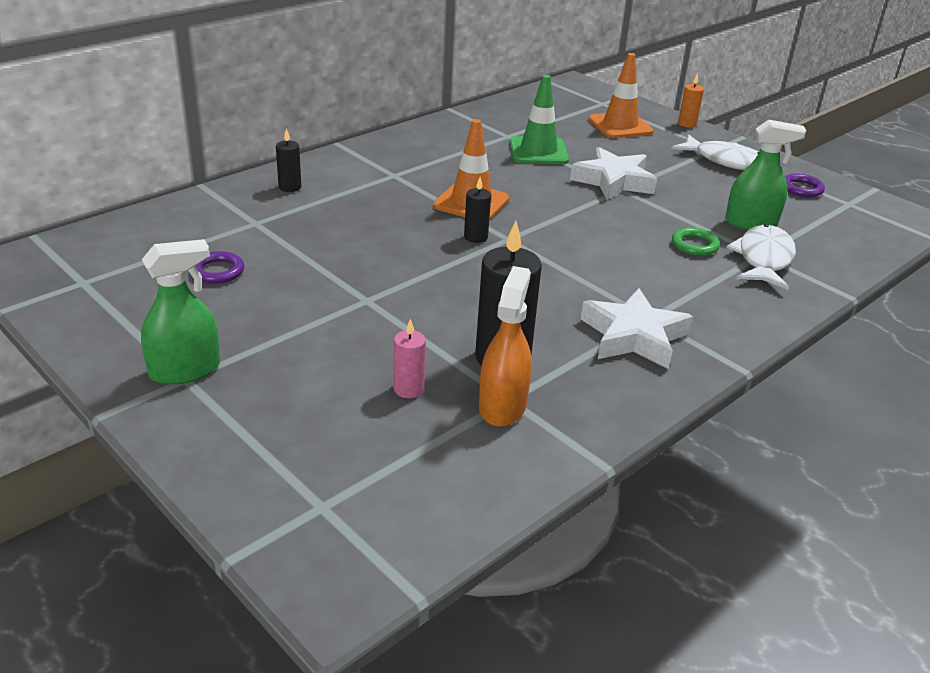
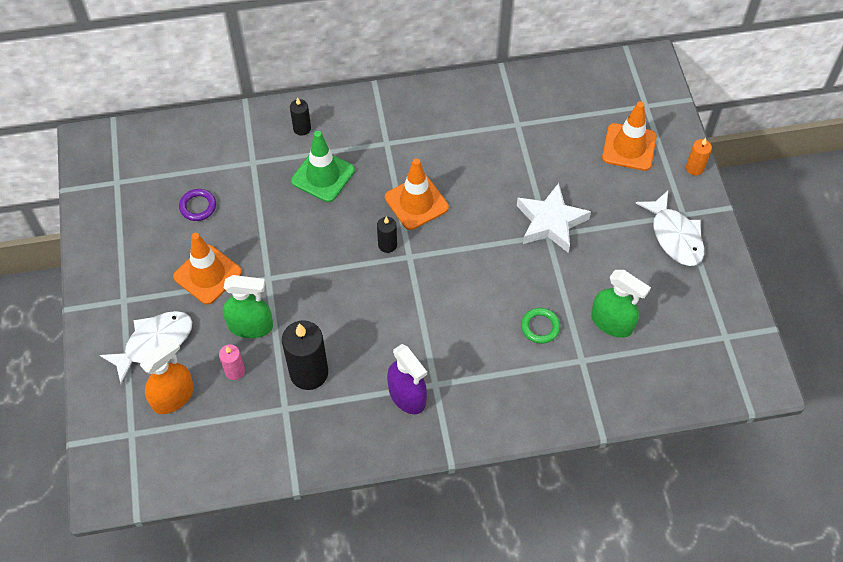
camera: 35 degrees right, 25 degrees up
(185, 370) = (127, 293): green spray bottle -> green spray bottle (250, 326)
(285, 320) = (207, 274): none -> orange traffic cone
(502, 406) = (276, 412): orange spray bottle -> orange spray bottle (173, 397)
(538, 151) = (524, 157): green traffic cone -> green traffic cone (323, 176)
(633, 336) = (407, 396): white star -> purple spray bottle
(763, 259) = (578, 367): white fish -> white fish (154, 343)
(801, 189) = (703, 300): purple ring -> none

